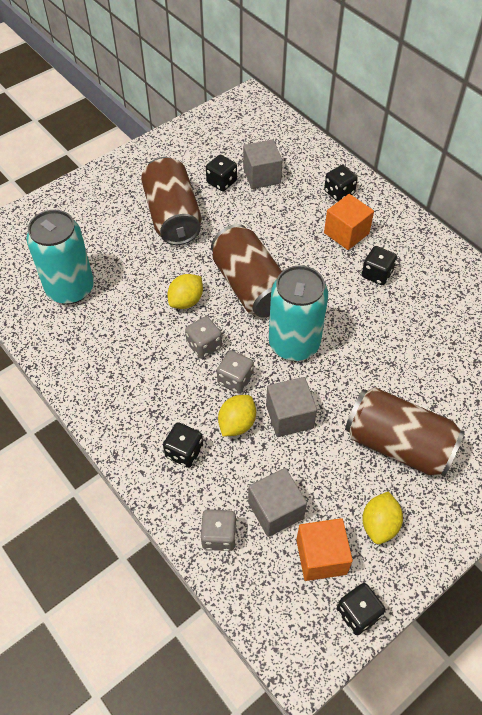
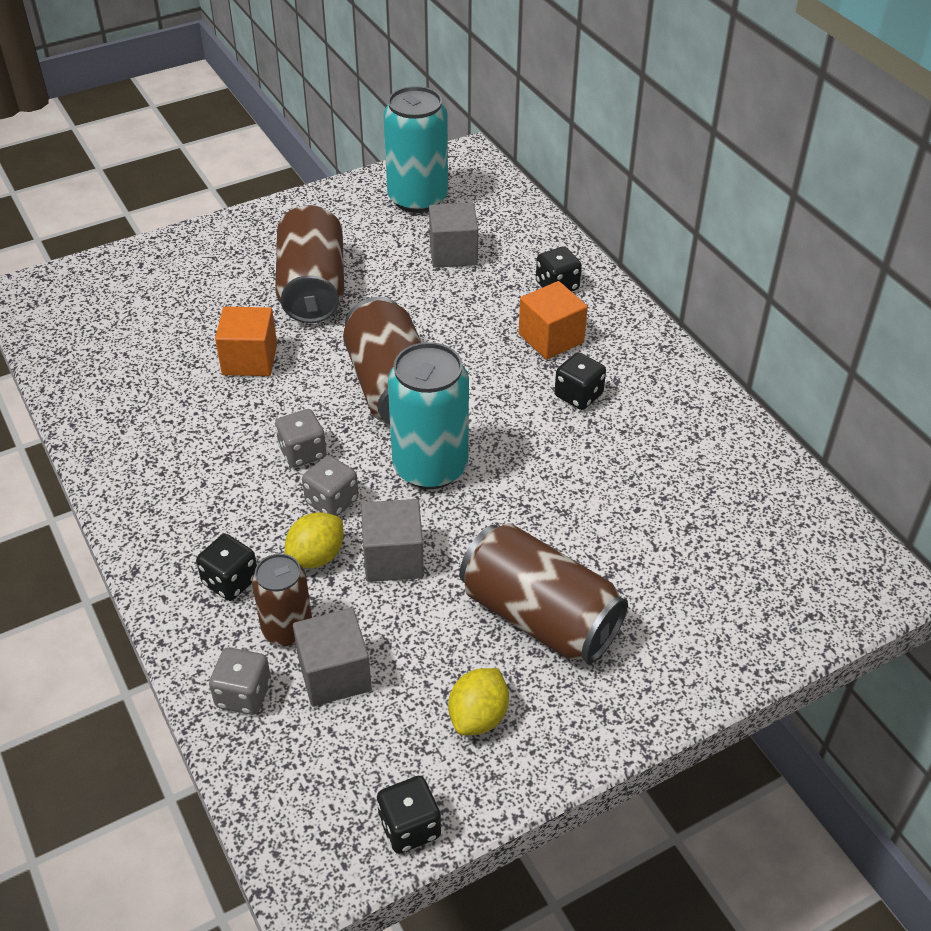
camera: 10 degrees right, 10 degrees down
(70, 288) = (143, 359): turquoise can -> turquoise can (417, 199)
(186, 301) = (296, 394): yellow lemon -> none
(221, 182) = (394, 254): black dice -> none
(234, 482) = (287, 629): none -> brown can
(321, 556) = (380, 744): orange cube -> orange cube (249, 359)

